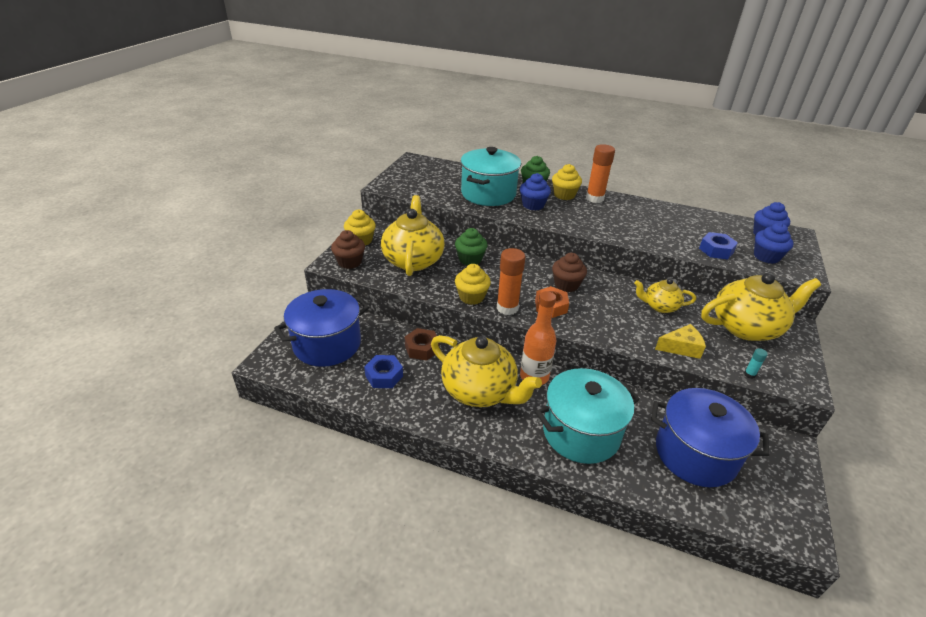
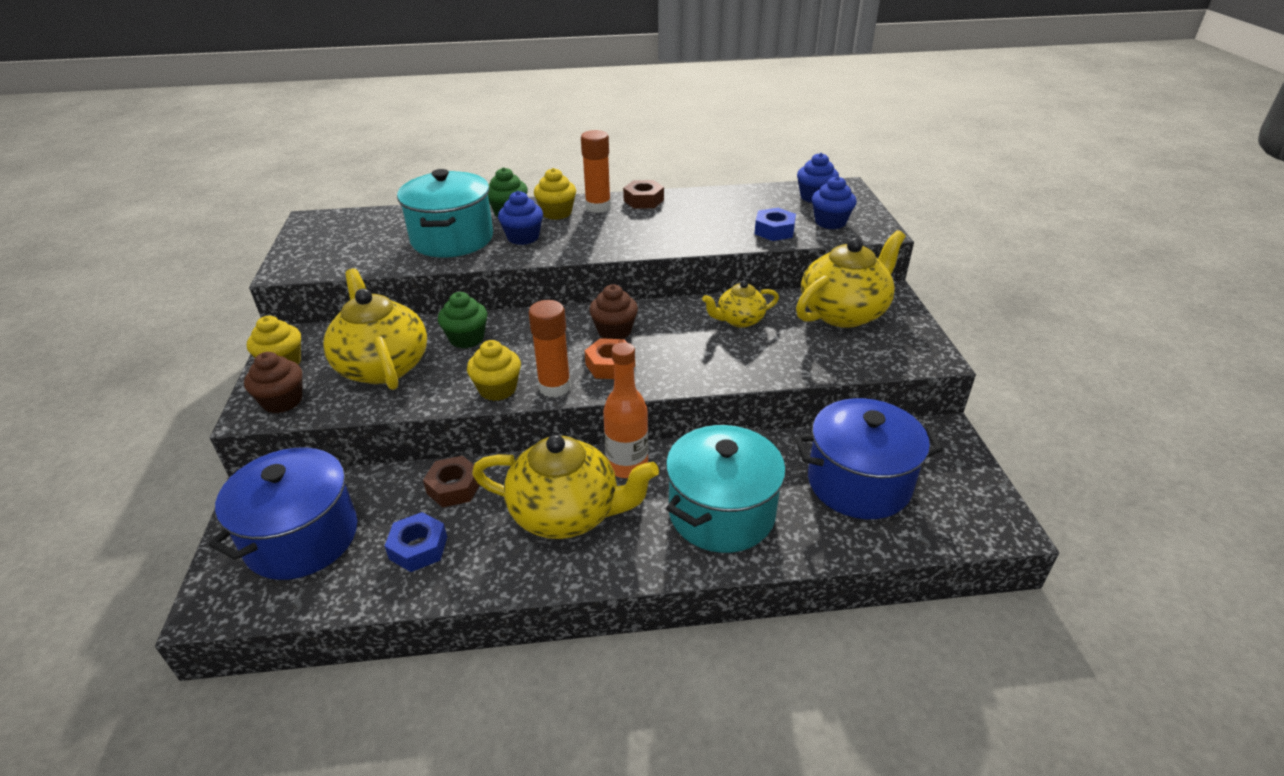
camera: 25 degrees left, 0 degrees up
(629, 202) = (643, 200): none -> brown nut
(681, 347) = (789, 361): yellow cheese -> none
(749, 374) = (876, 366): turquoise glue stick -> none

